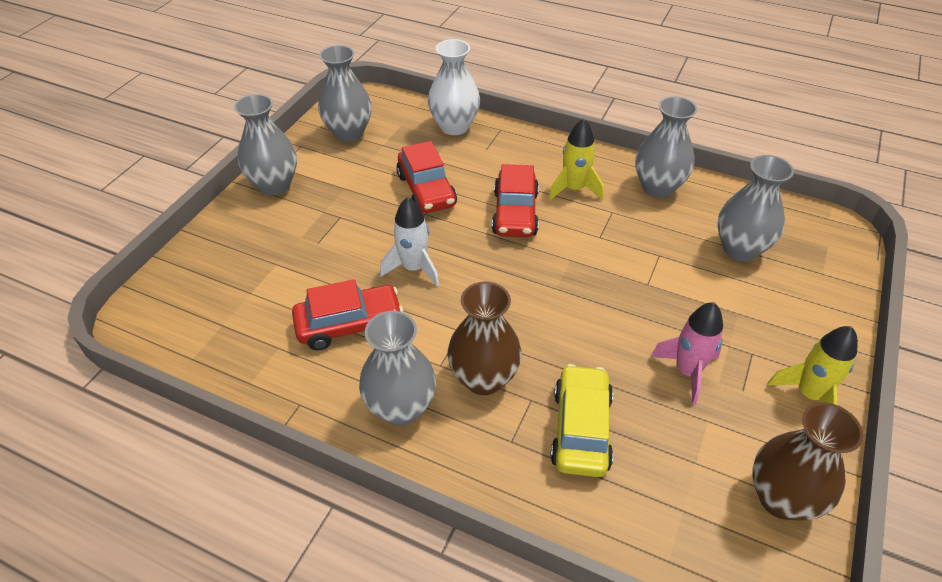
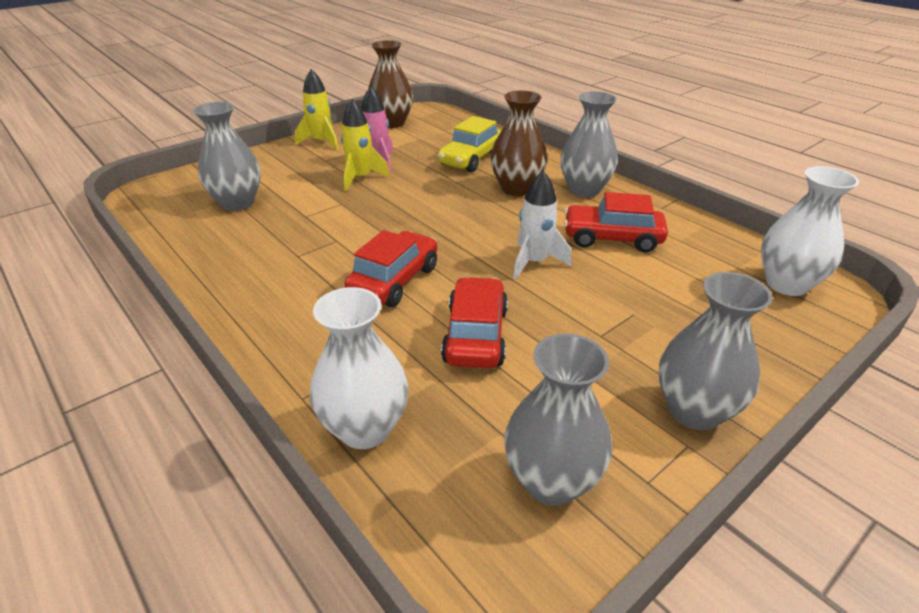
camera: 155 degrees left, 10 degrees down
(180, 316) = (786, 284): none -> white vase
(574, 189) = (306, 286): yellow rocket -> yellow rocket (361, 178)
(657, 187) = (223, 263): grey vase -> none

